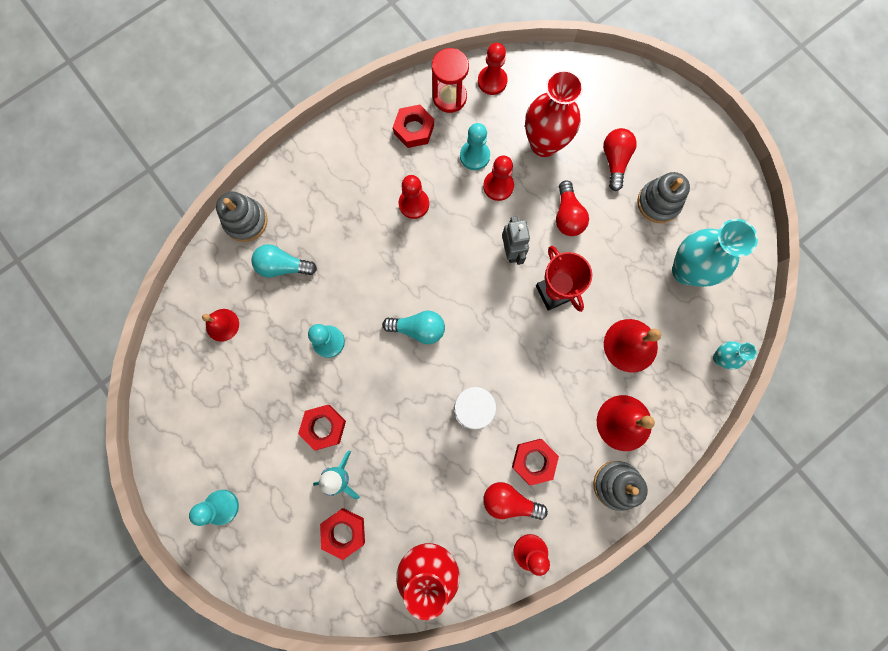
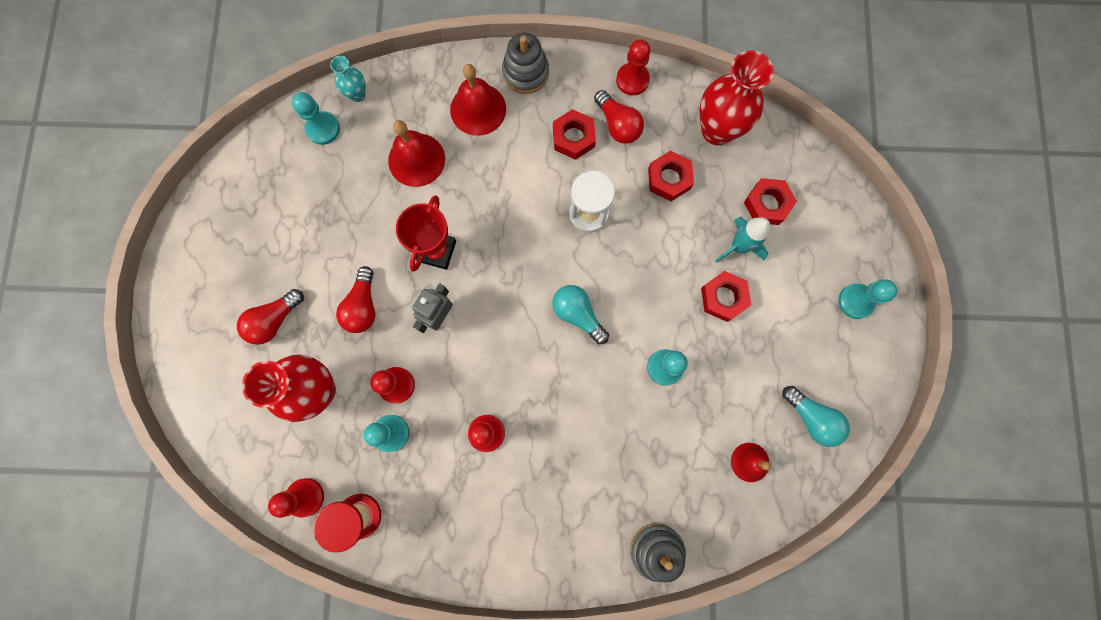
camera: 140 degrees left, 0 degrees up
(283, 266) = (654, 473): turquoise light bulb -> turquoise light bulb (811, 418)
(414, 129) = (422, 510): red nut -> red nut (669, 179)
(567, 216) = (363, 306): red light bulb -> red light bulb turned 150 degrees clockwise
(658, 203) = (276, 252): grey stacking toy -> none
(686, 270) = (313, 179): turquoise vase -> none
(717, 311) = (323, 129): none -> turquoise pawn

